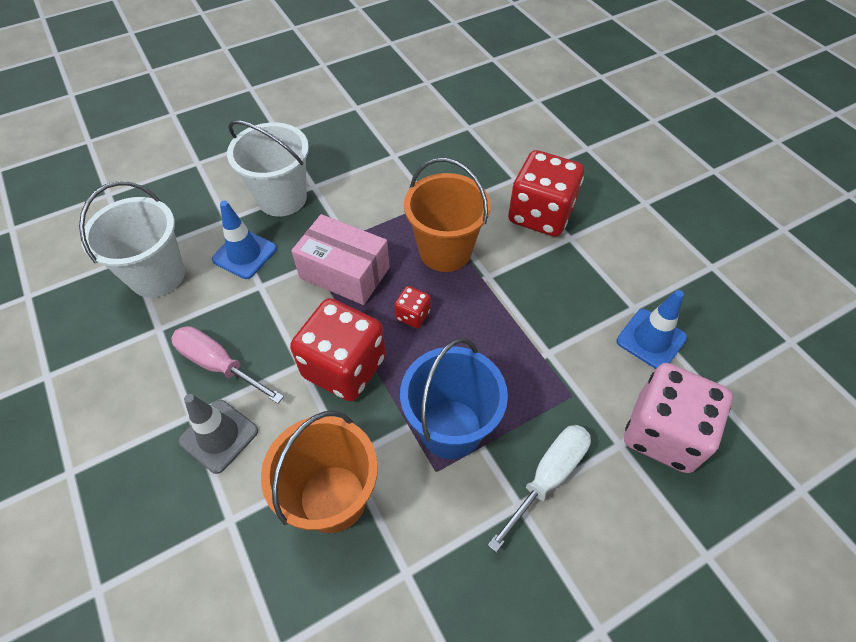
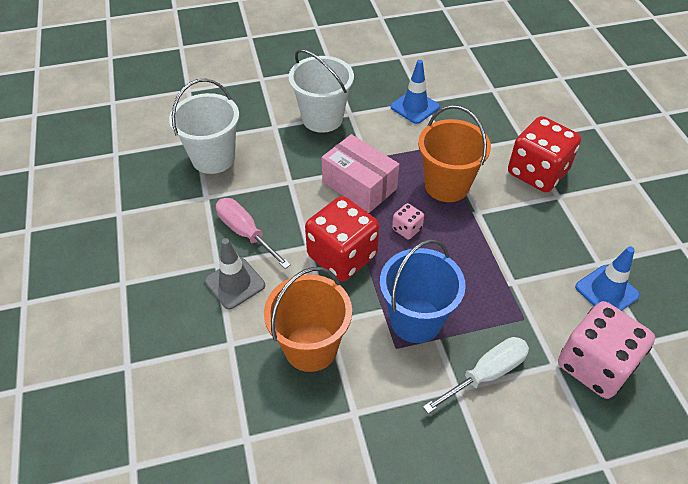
camera: 15 degrees right, 5 degrees down
(244, 254) = (283, 155): blue traffic cone -> blue traffic cone (414, 107)
(413, 315) = (407, 229): red dice -> pink dice

